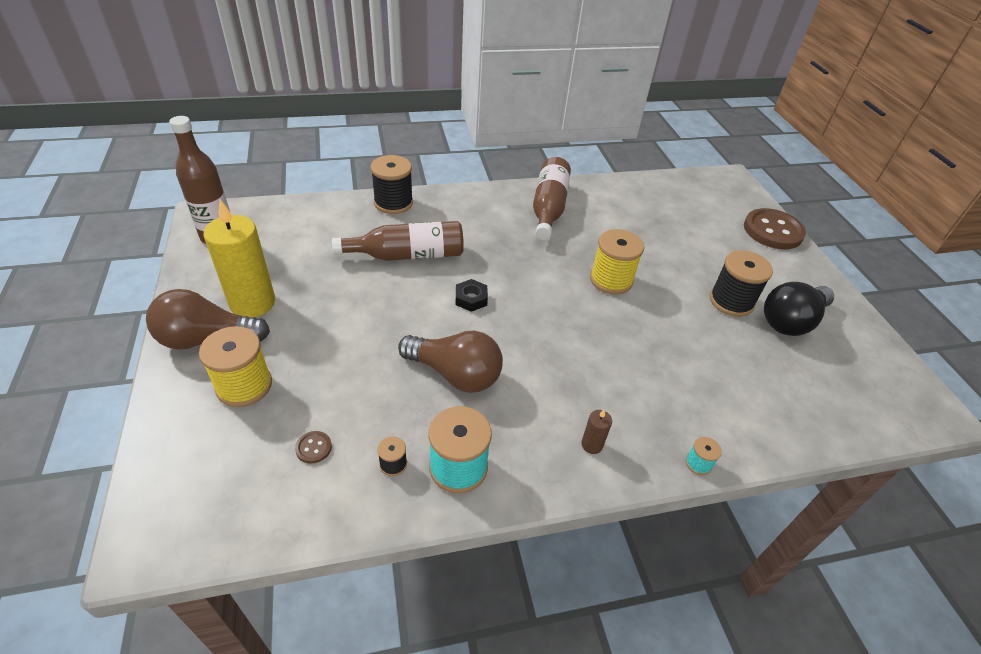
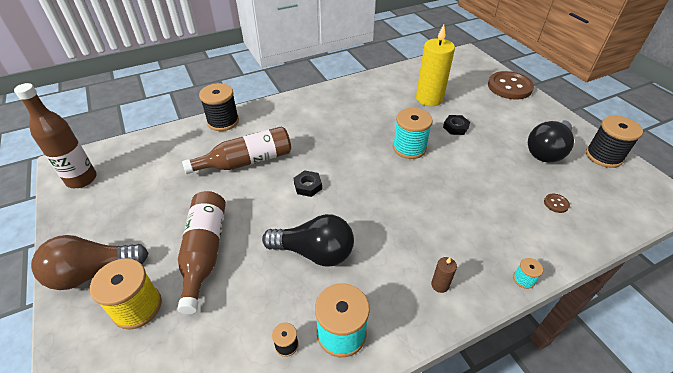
camera: 10 degrees left, 0 degrees up
(252, 303) = (126, 231): yellow candle -> yellow candle (429, 99)
(313, 448) = (214, 348): brown button -> brown button (556, 204)
(455, 374) = (314, 252): brown light bulb -> black light bulb
(548, 208) = (344, 101): brown bottle -> brown bottle (204, 252)
(611, 280) = (409, 148): yellow spool -> turquoise spool
(680, 267) = (455, 127): none -> black nut
(731, 301) = (500, 145): black spool -> black spool (603, 156)

